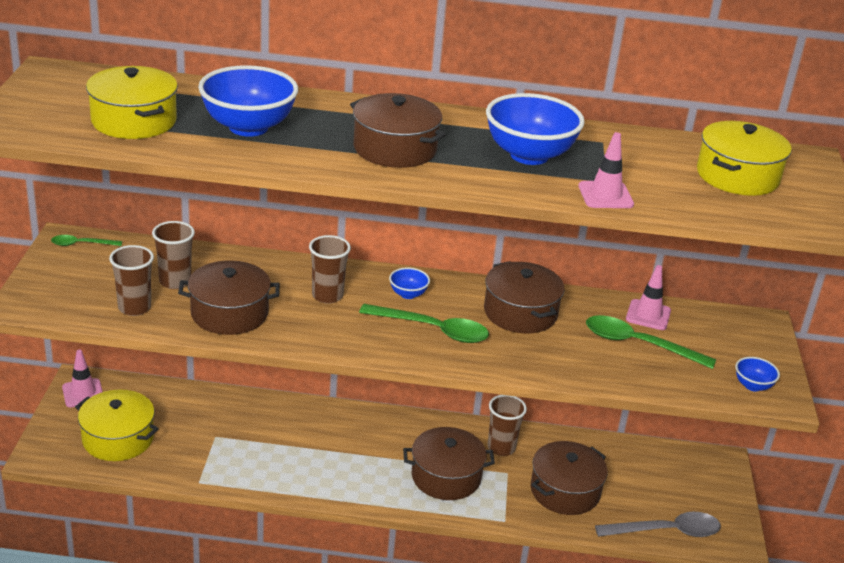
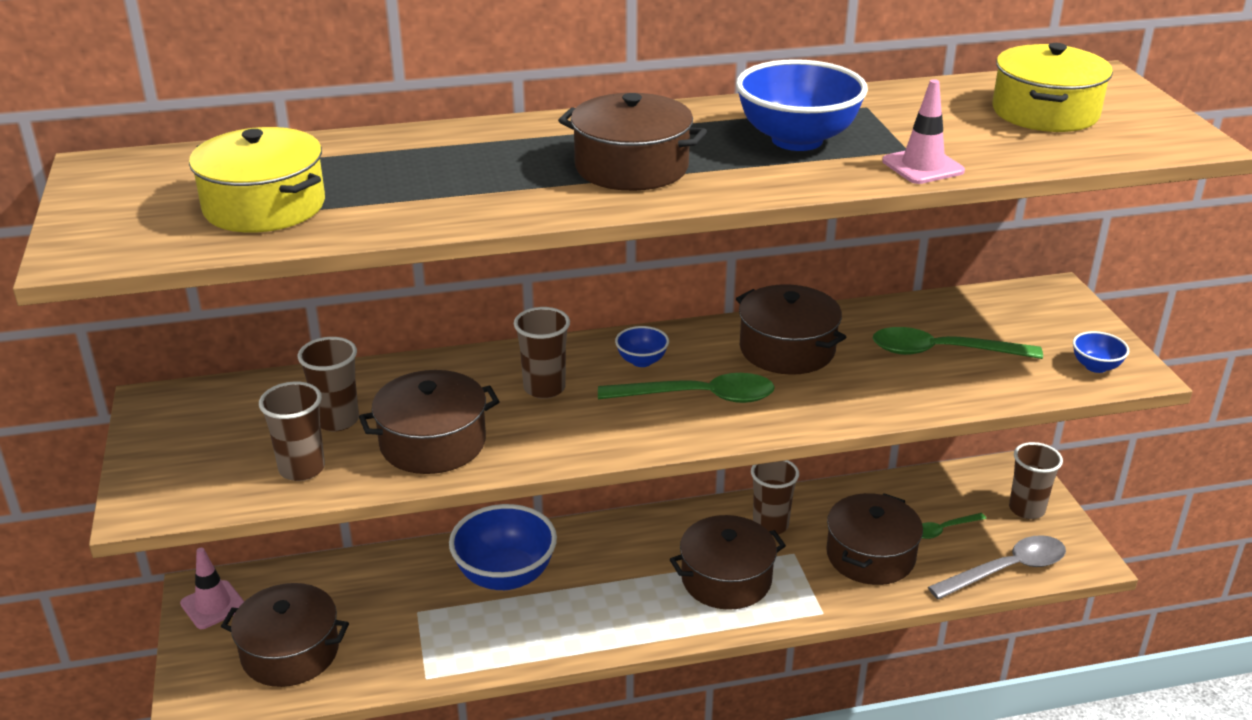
camera: 15 degrees left, 0 degrees up
(81, 244) = (181, 403): green spoon -> green spoon (944, 529)
(118, 438) = (290, 652): yellow pot -> brown pot
(248, 127) = (425, 181): blue bowl -> blue bowl (505, 575)
(648, 315) = (930, 315): pink traffic cone -> none
(710, 492) = (1026, 509): none -> brown cup

